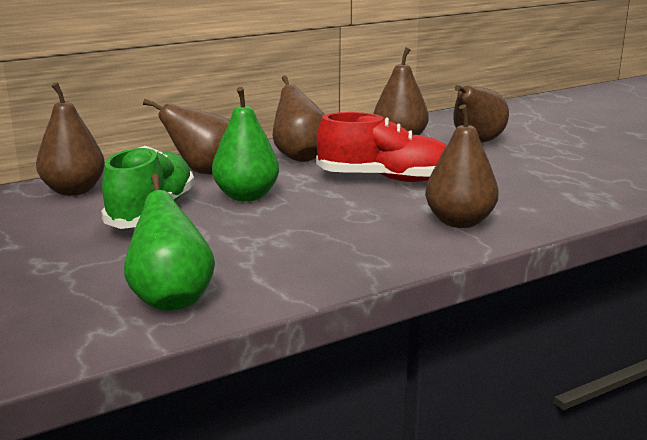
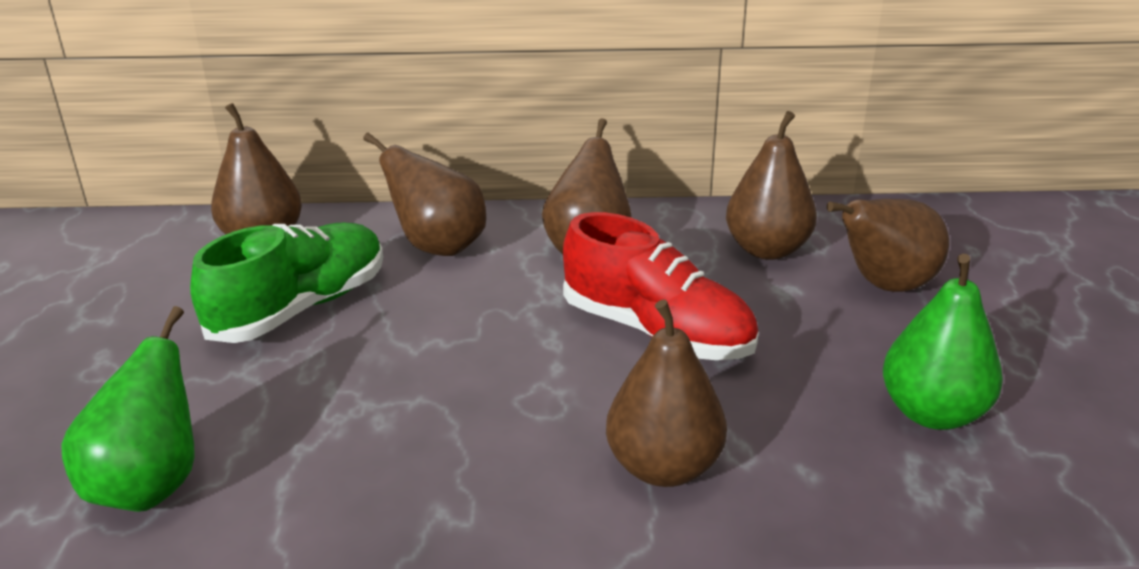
camera: 30 degrees right, 10 degrees up
(246, 196) = (438, 311): green pear -> green pear (932, 413)

